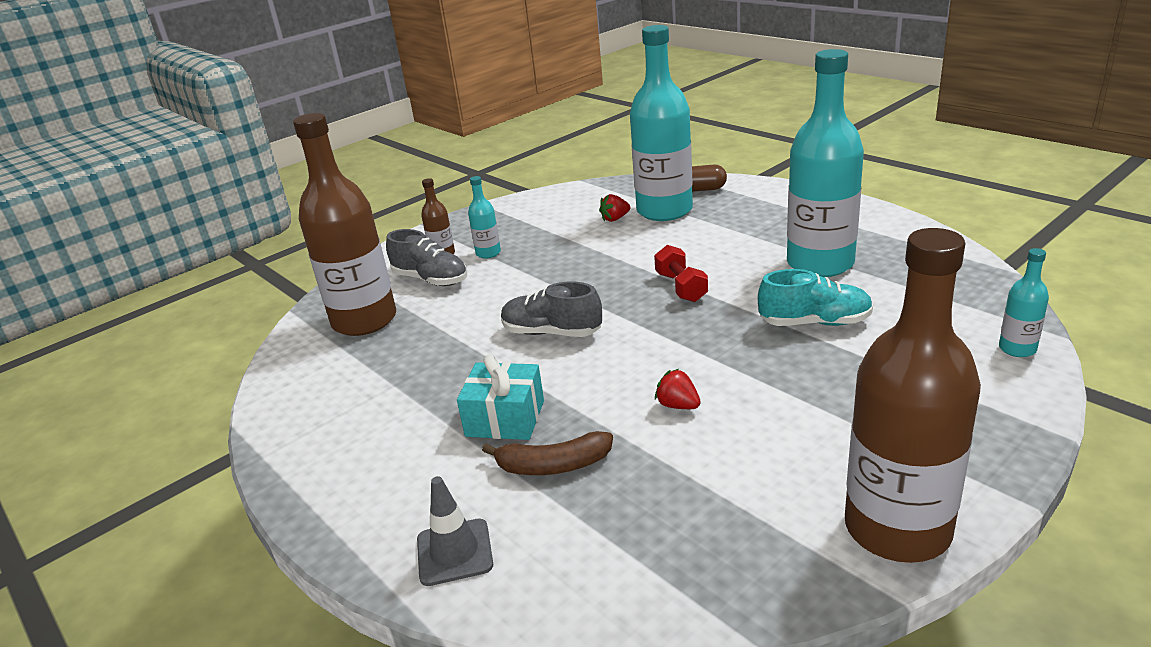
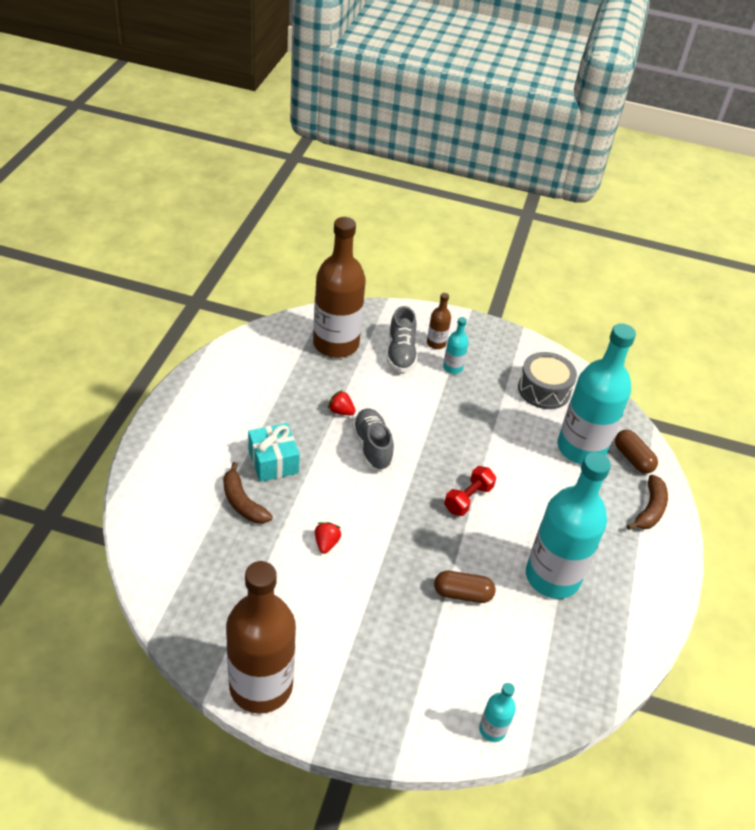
camera: 50 degrees right, 15 degrees up
(454, 552) = (159, 488): grey traffic cone -> none
(571, 211) = (544, 390): none -> grey drum
(615, 219) = (548, 421): red strawberry -> red strawberry (341, 411)
(765, 196) = (649, 509): none -> brown banana
(815, 323) = (462, 594): turquoise shoe -> brown capsule

